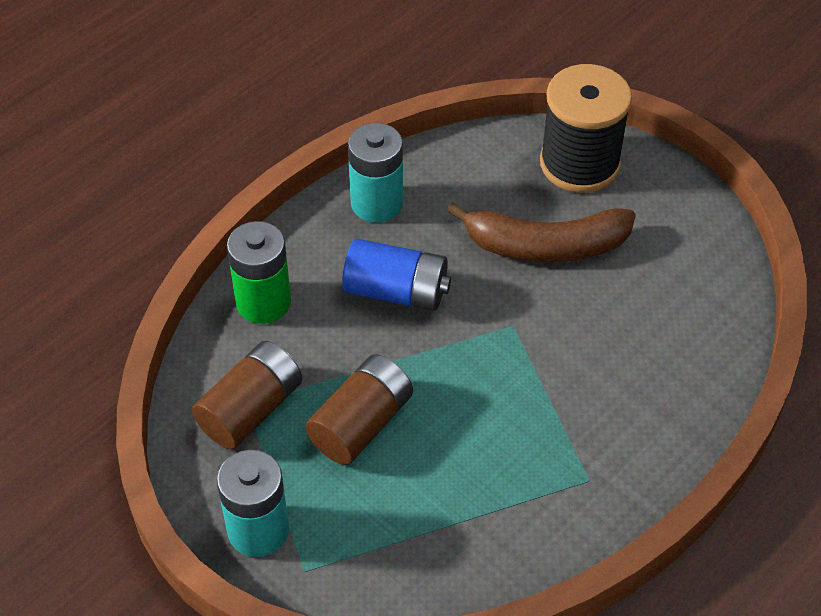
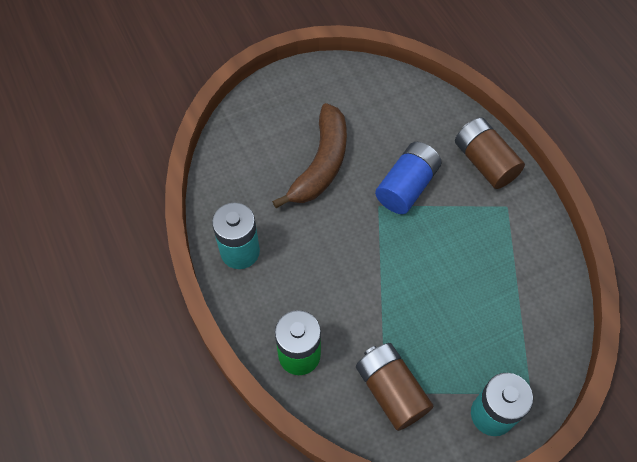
camera: 70 degrees left, 10 degrees up
(361, 424) = (426, 322): brown battery -> brown battery (484, 162)
(396, 291) = (324, 264): blue battery -> blue battery (407, 186)
(579, 163) = (261, 120): black spool -> none

